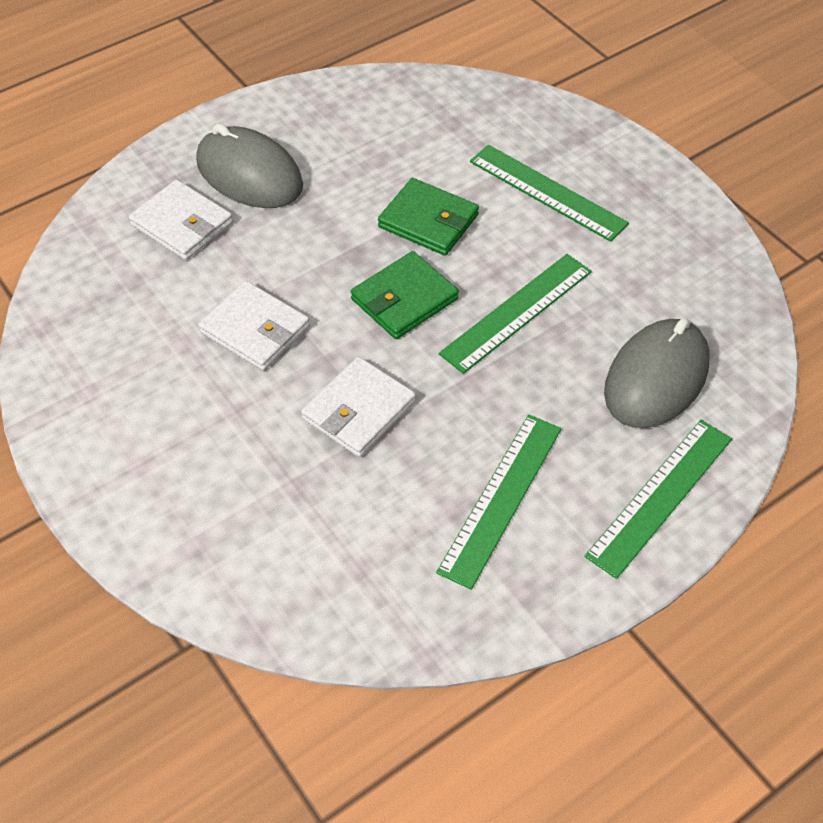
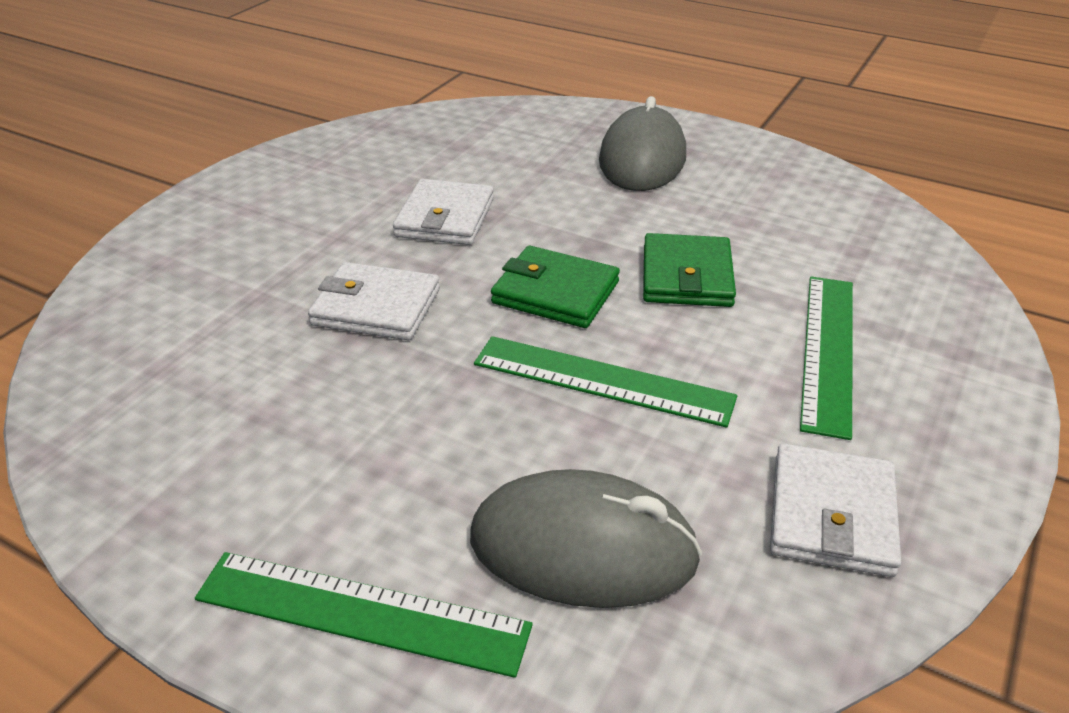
camera: 65 degrees right, 15 degrees down
(182, 224) = (546, 146): white wallet -> white wallet (831, 514)
(501, 498) = (295, 449): green ruler -> none

